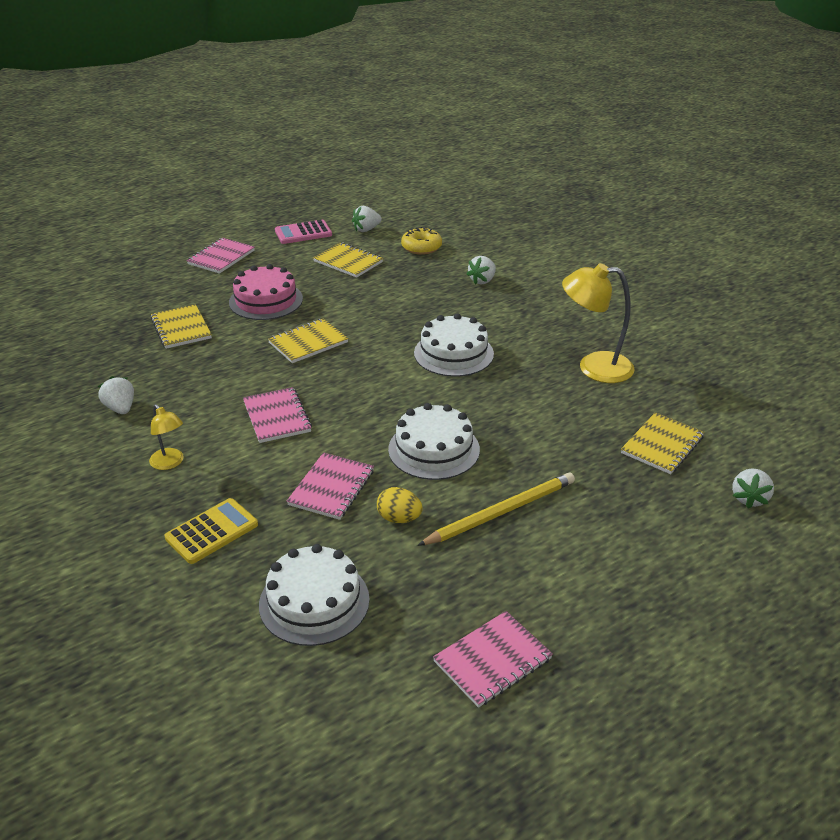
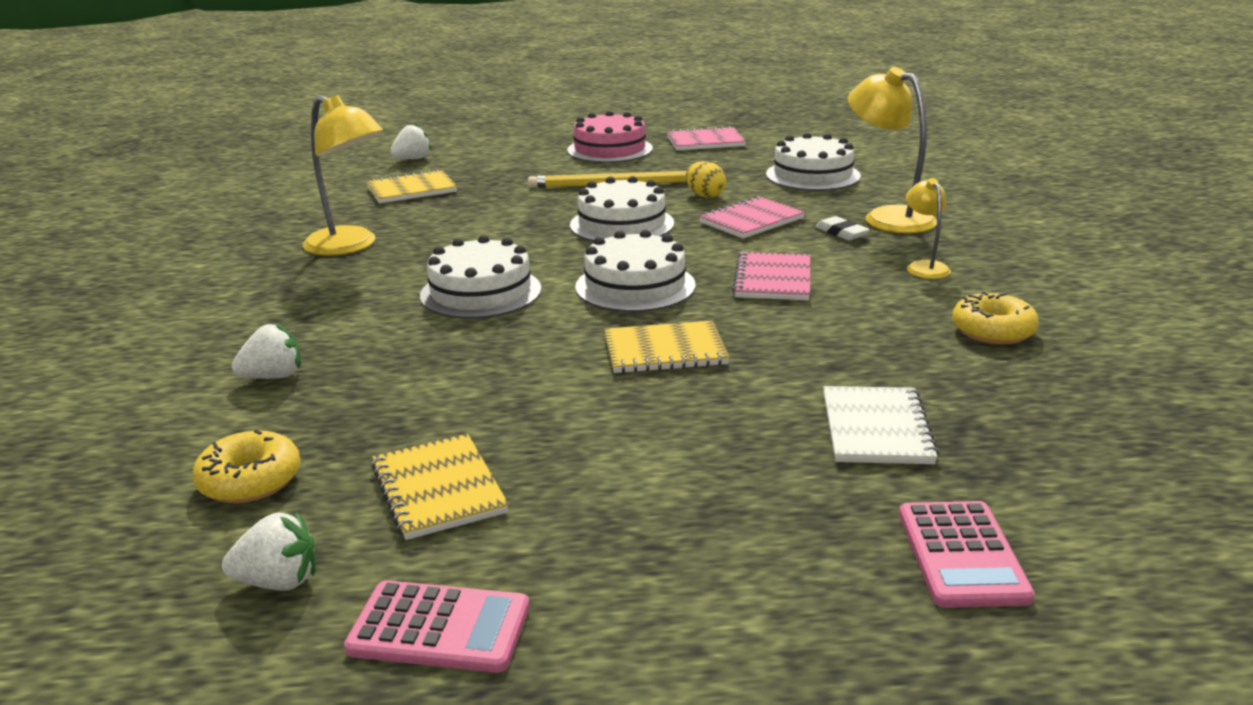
camera: 150 degrees left, 10 degrees down
(120, 408) = (993, 331): white strawberry -> yellow donut
(140, 289) = (961, 555): none -> pink calculator
(181, 328) = (876, 428): yellow notebook -> white notebook
(212, 531) = (887, 217): yellow calculator -> yellow lamp
(221, 257) = (718, 603): pink notebook -> none
(246, 492) = (842, 232): none -> white eraser
(266, 300) = (683, 443): pink cake -> pink cake (610, 149)
(364, 385) = (635, 286): none -> white cake

